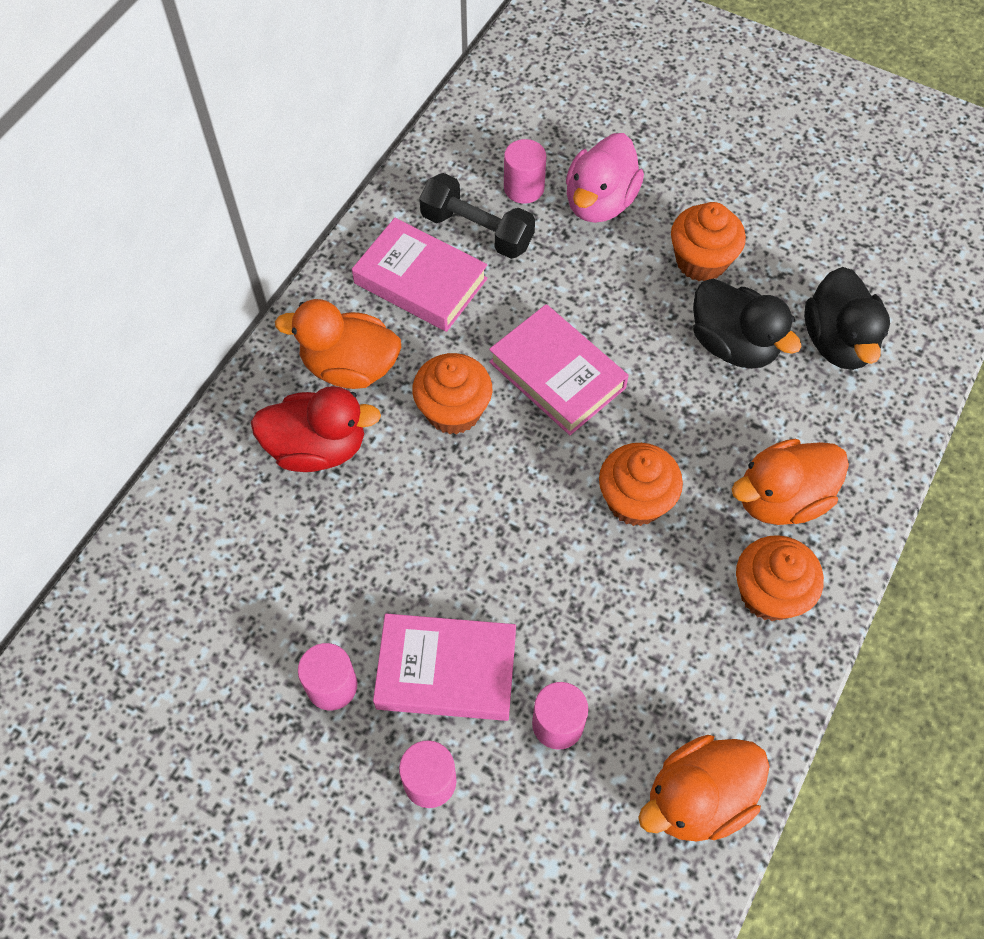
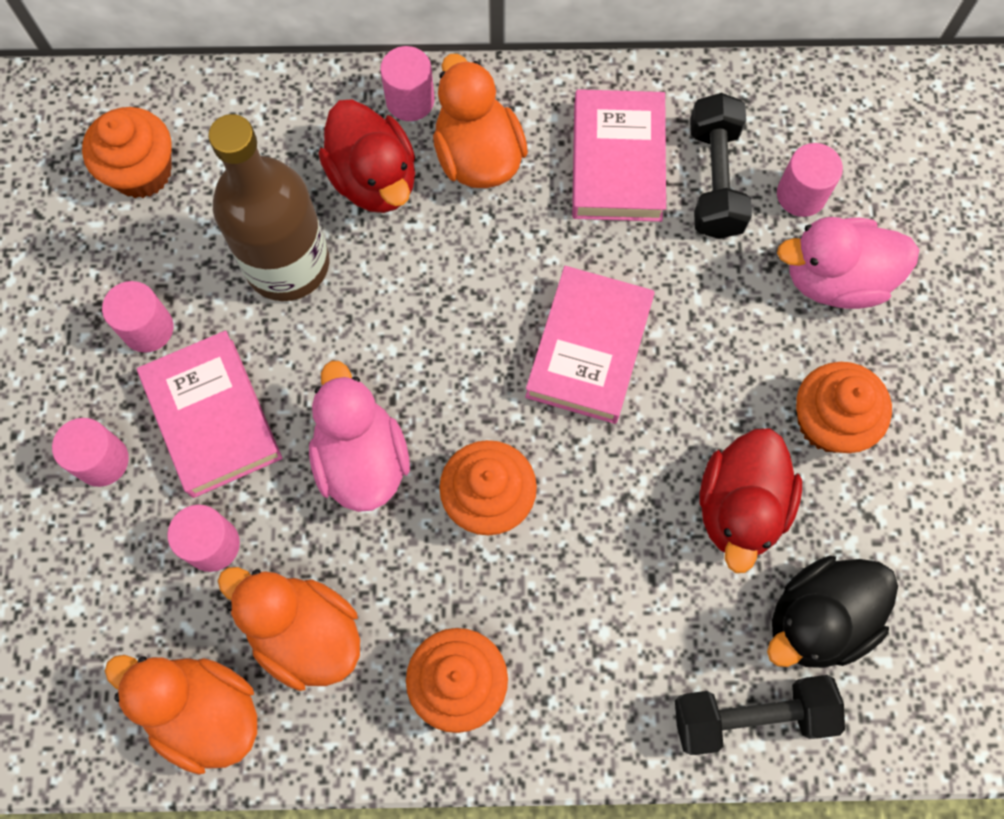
camera: 60 degrees right, 10 degrees up
(267, 389) = (410, 100): none -> pink cylinder
(347, 547) = (287, 263): none -> brown bottle
(453, 411) = (486, 275): orange cupcake -> orange cupcake (142, 172)
(551, 574) = (361, 459): none -> pink duck
(733, 345) = (740, 507): black duck -> red duck
(781, 498) = (577, 645): orange duck -> orange duck (305, 633)
(886, 416) = (751, 716): none -> black dumbbell

